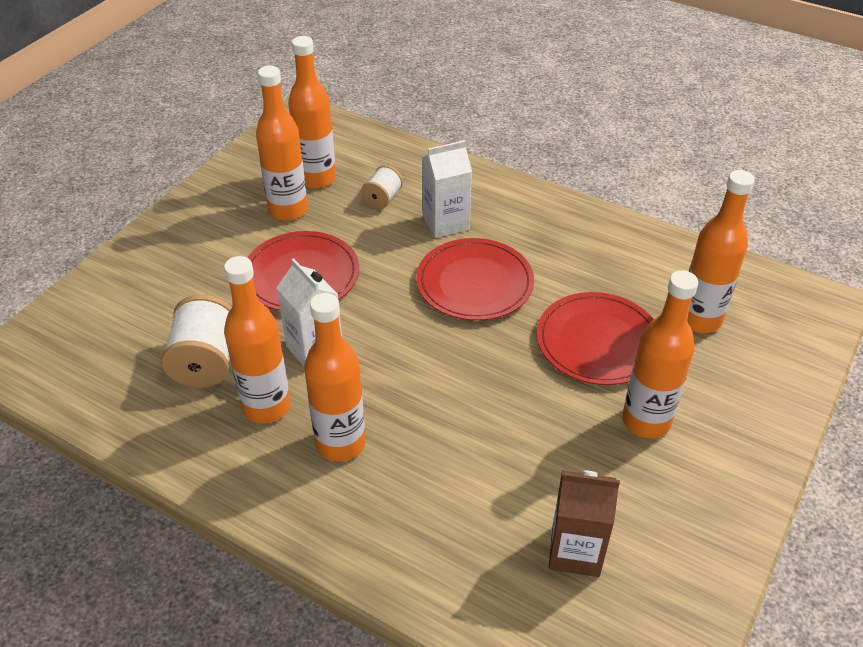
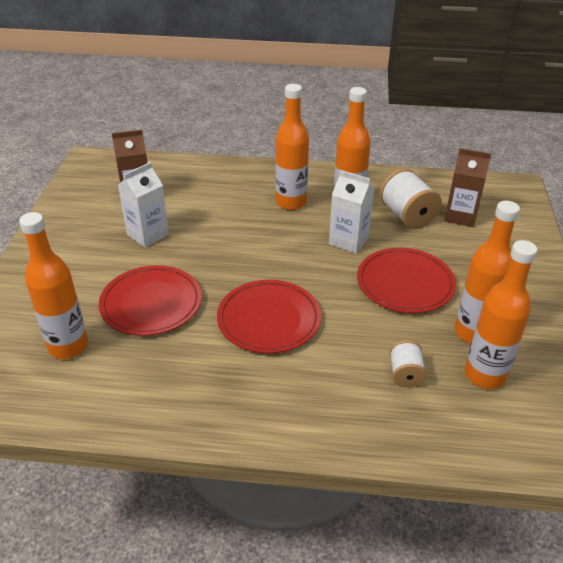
camera: 155 degrees right, 5 degrees down
(141, 338) = (460, 216): none -> brown carton
(445, 222) = (329, 368): white carton -> white carton (148, 234)
(646, 421) = (106, 263): orange bottle -> none

